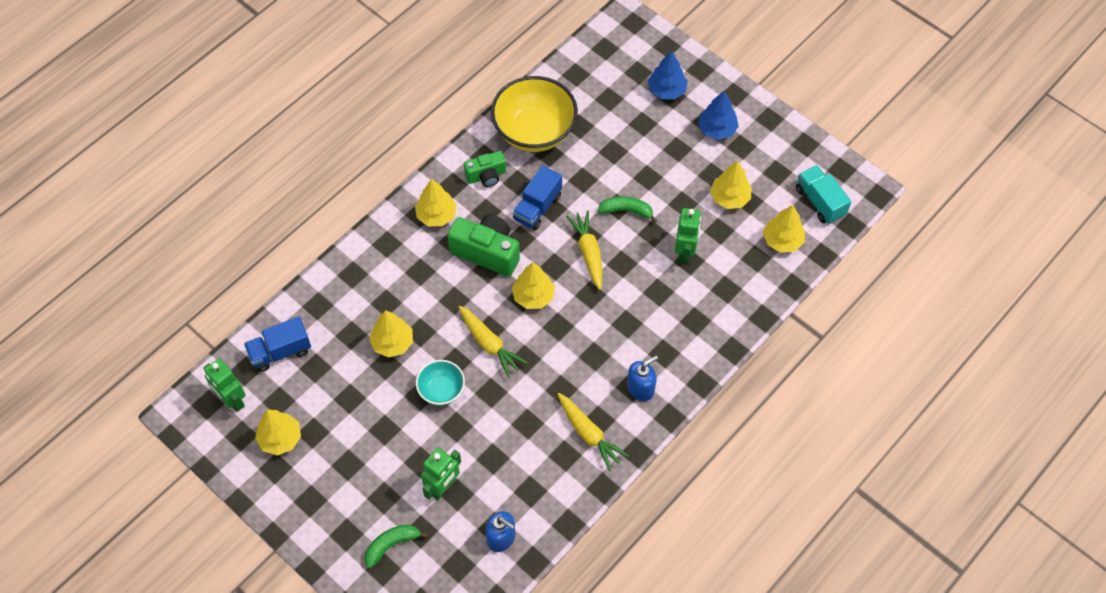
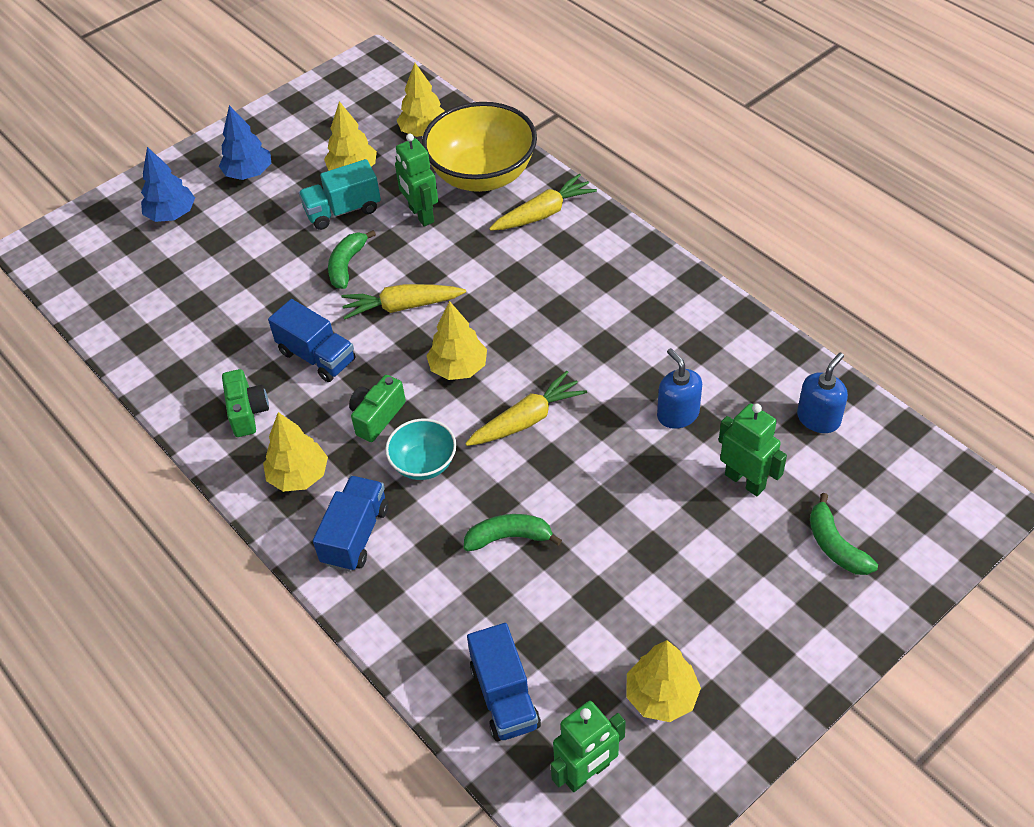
camera: 80 degrees left, 10 degrees down
(392, 255) = (355, 535): none -> blue truck
(392, 343) = (509, 537): yellow tree -> green banana
(441, 390) = (594, 478): turquoise bowl -> turquoise bowl (424, 464)
(487, 252) = (377, 417): green camera -> green camera, size x0.60
(534, 131) = (189, 354): yellow bowl -> yellow bowl (482, 175)
(589, 434) = (671, 321): yellow carrot -> yellow carrot (544, 213)
(640, 388) = (609, 268): blue soap dispenser -> blue soap dispenser (677, 414)
(684, 251) = (421, 215): green robot -> green robot turned 135 degrees counterclockwise
(820, 202) = (379, 97): turquoise truck -> turquoise truck (343, 211)

